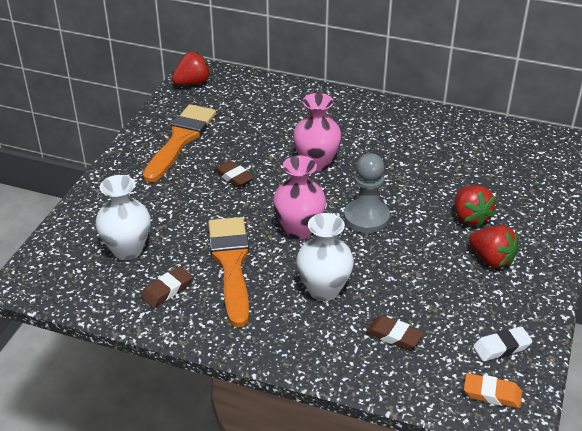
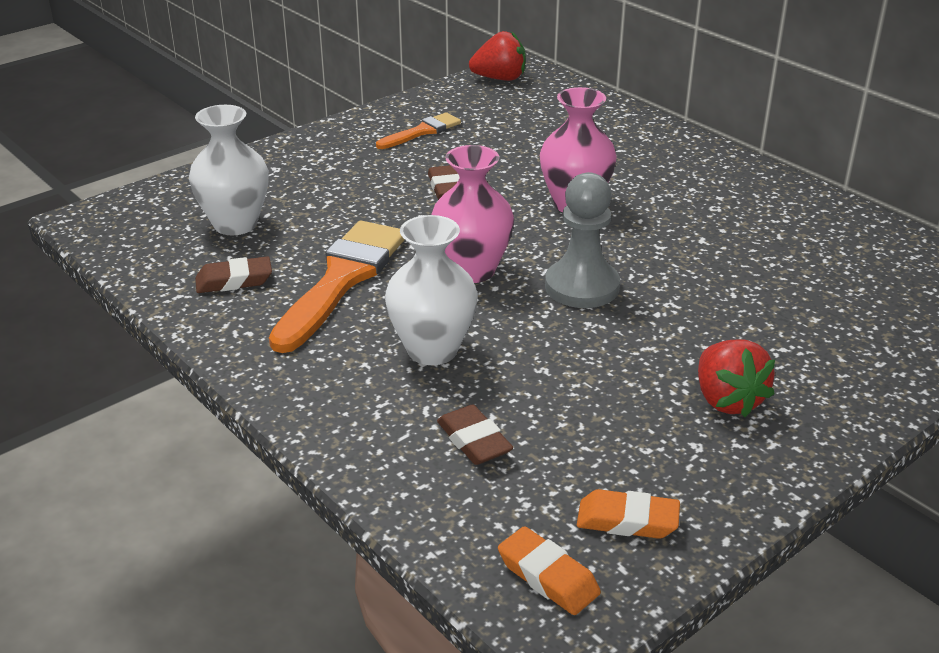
camera: 30 degrees right, 5 degrees down
(180, 140) = (422, 131): orange brush -> orange brush, size x0.53
(470, 217) = (745, 336): red strawberry -> none
(501, 347) = (627, 521): white eraser -> orange eraser

